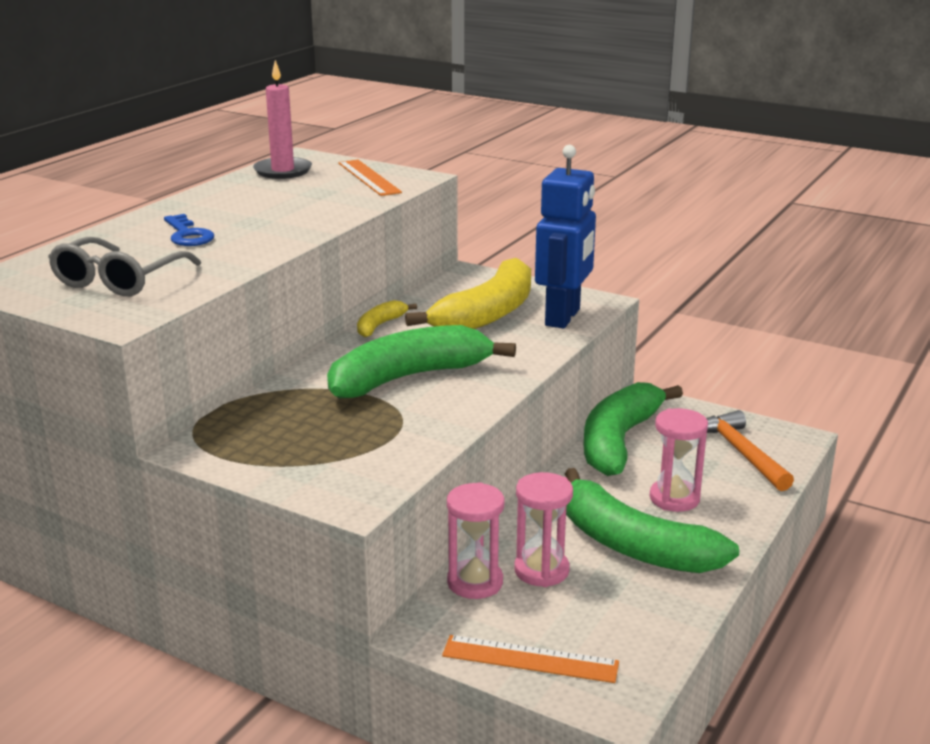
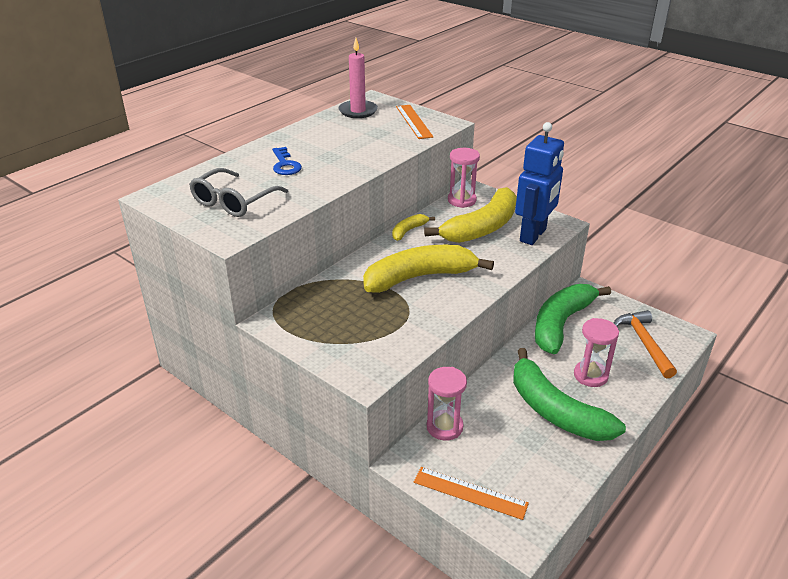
camera: 10 degrees right, 10 degrees up
(408, 377) = (419, 277): green banana -> yellow banana
(541, 570) = (490, 423): pink hourglass -> pink hourglass (461, 200)

